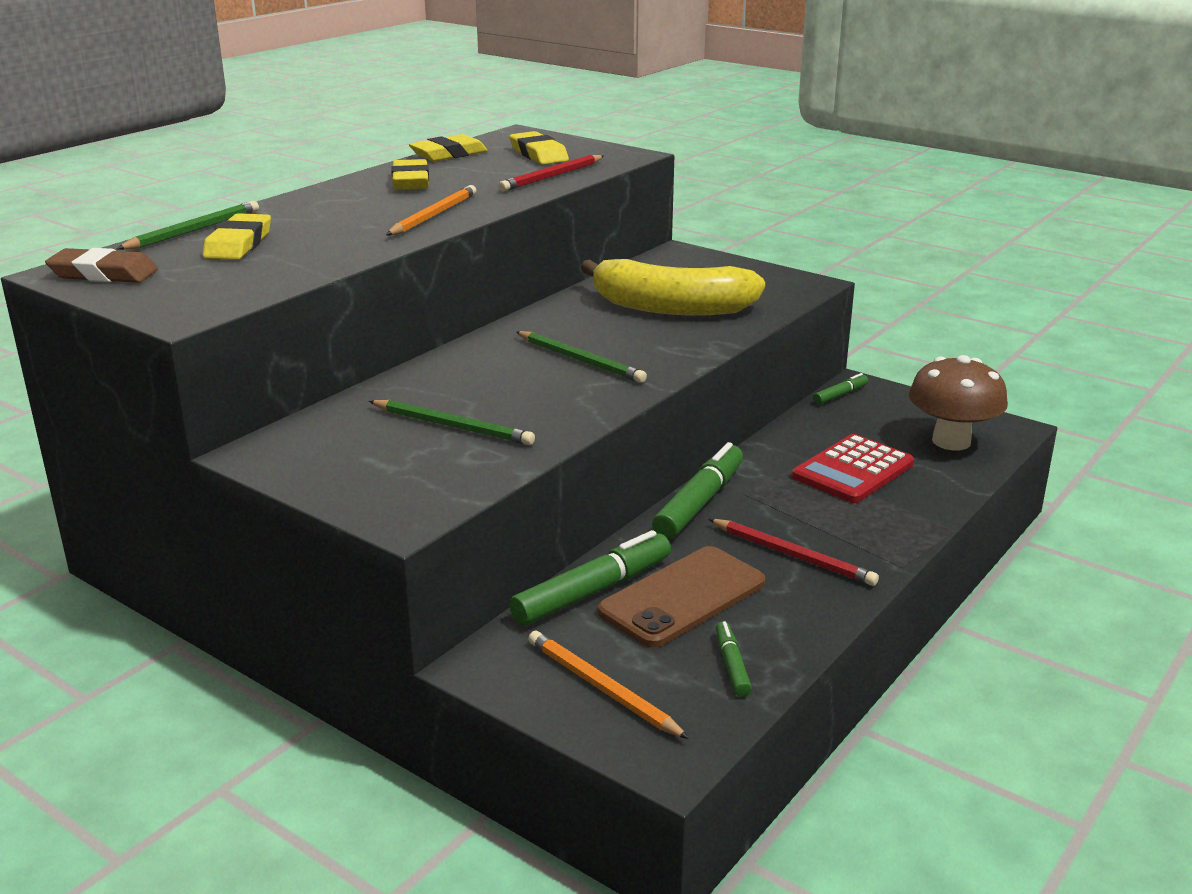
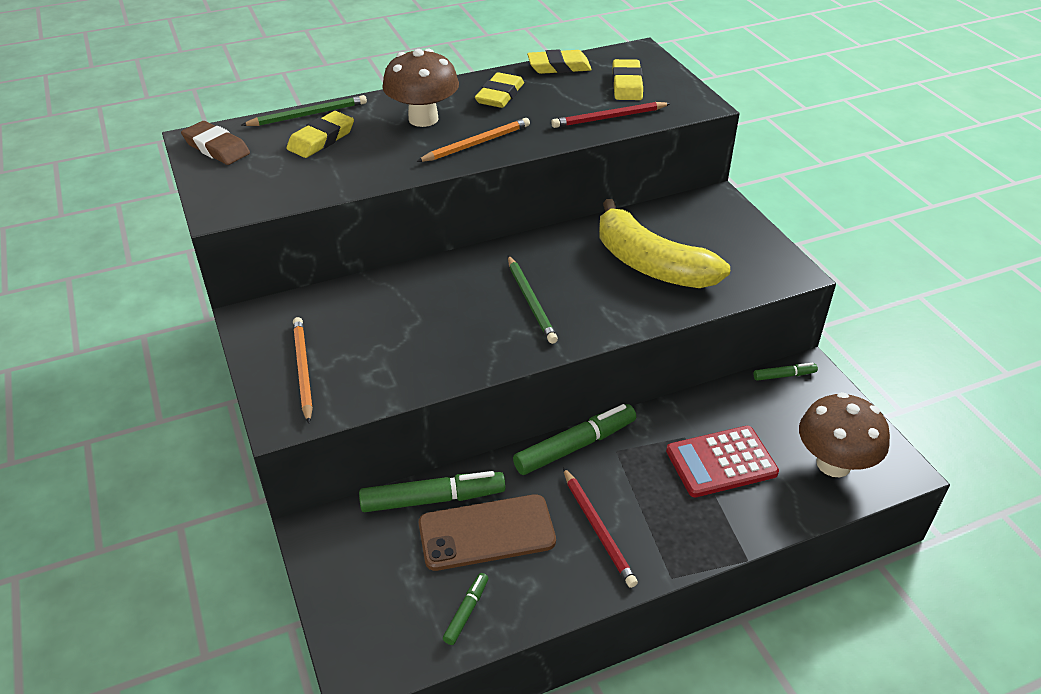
camera: 30 degrees right, 15 degrees up
(345, 210) = (423, 119): none -> brown mushroom
(453, 426) = (386, 339): green pencil -> none
(602, 688) = (368, 589): orange pencil -> orange pencil (303, 370)

